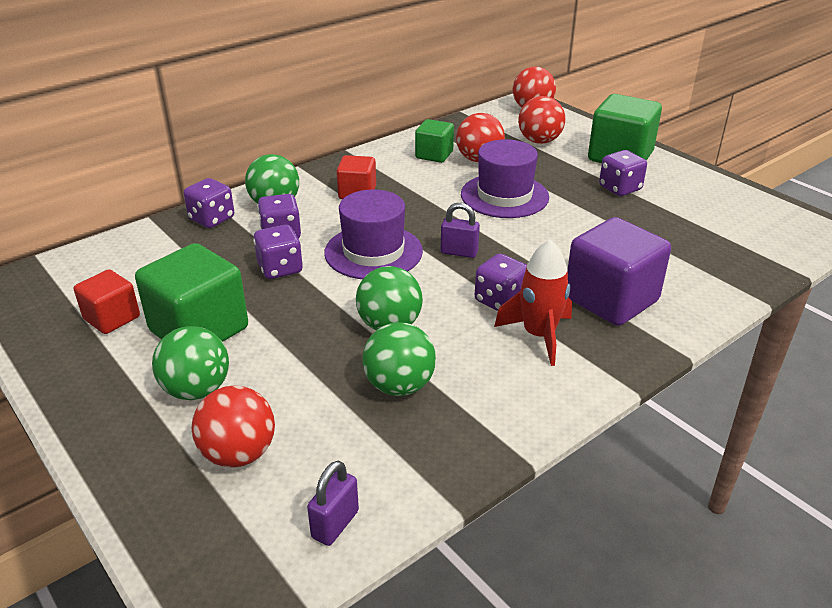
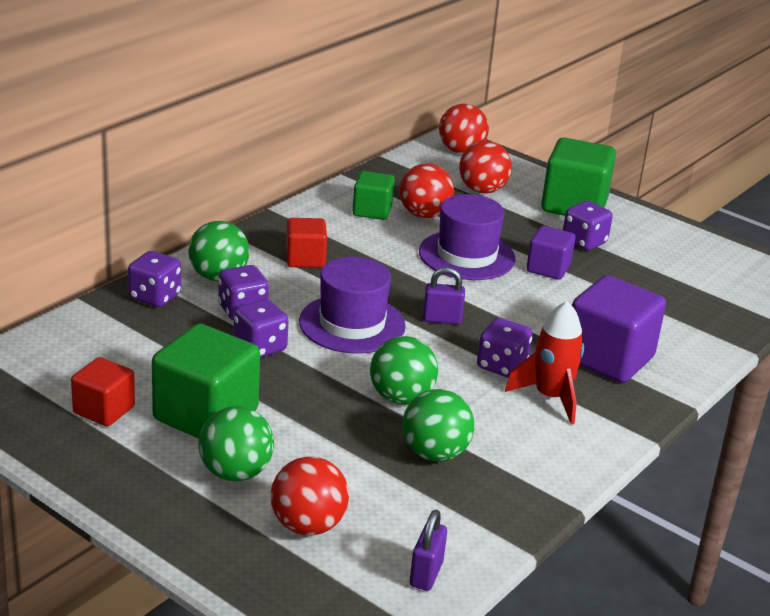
camera: 15 degrees left, 5 degrees down
(577, 211) = (548, 268): none -> purple cube

